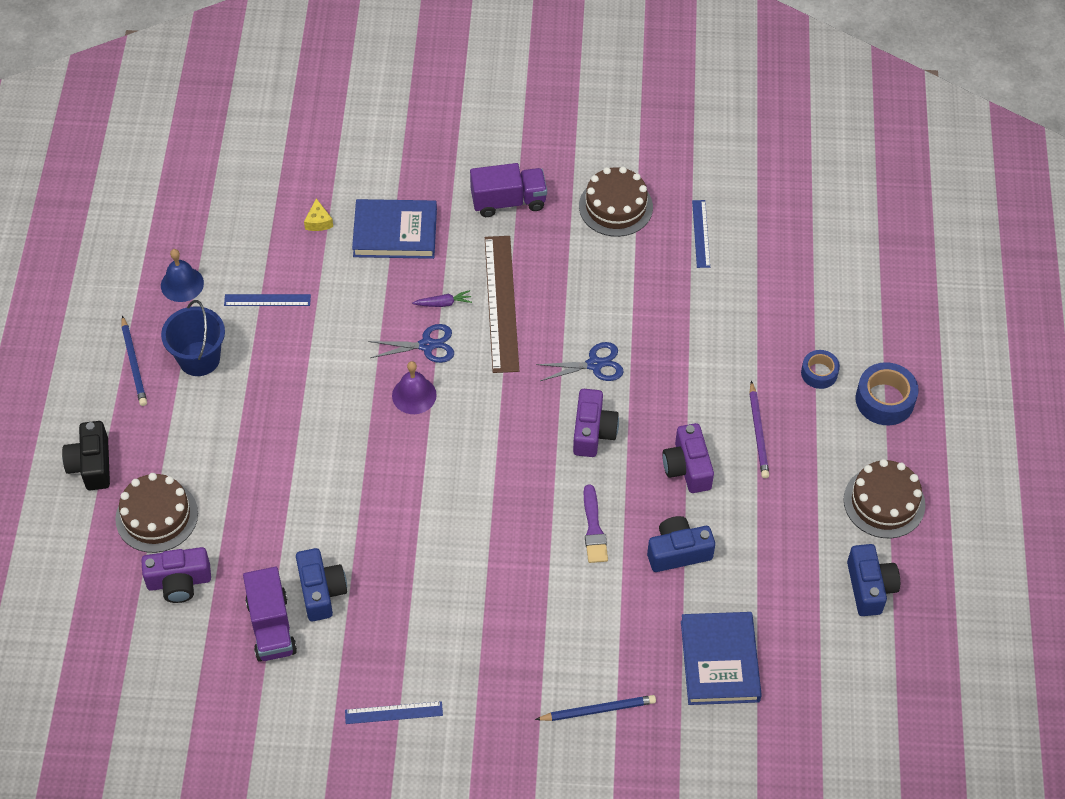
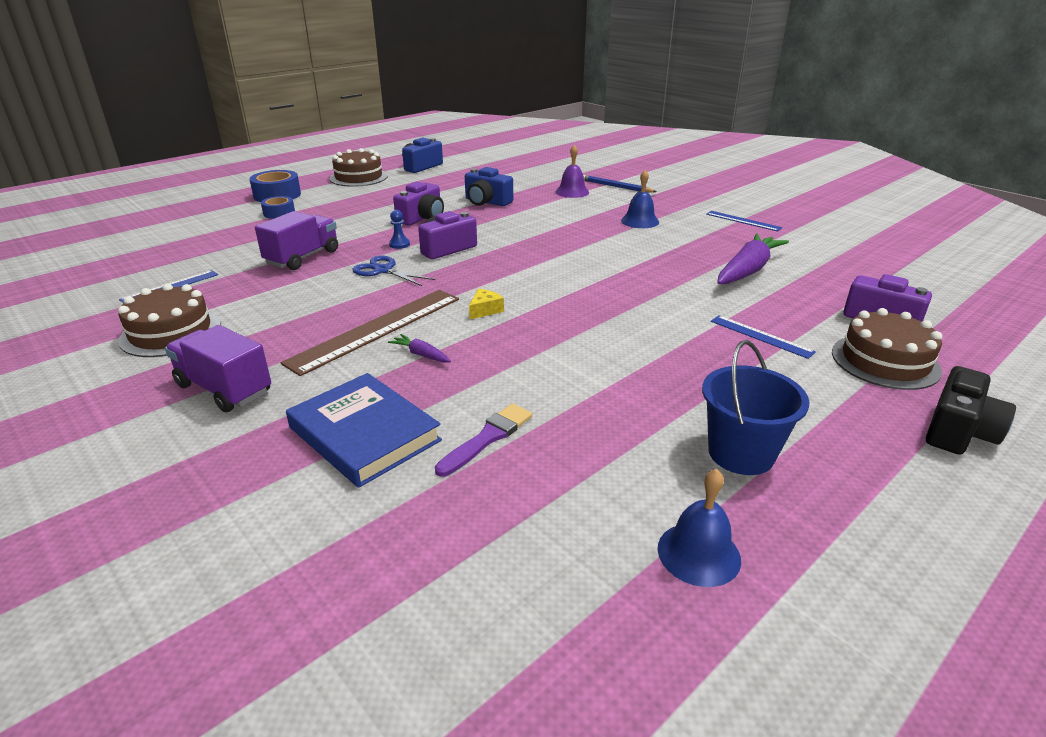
camera: 135 degrees left, 25 degrees down
(134, 363) = (844, 498): blue pencil -> none
(267, 300) = (594, 461): blue ruler -> blue ruler (761, 336)
(271, 626) = (806, 272): purple truck -> purple truck (303, 257)
(318, 221) = (424, 505): yellow cheese -> yellow cheese (485, 310)
(321, 591) = (747, 270): blue camera -> purple carrot
(414, 395) = (540, 318): purple bell -> purple bell (572, 192)
(427, 345) = (482, 338): blue scissors -> none
(490, 627) = (640, 221): none -> blue bell
(594, 528) = (518, 223): purple brush -> purple brush (487, 438)
(638, 408) = (399, 244): none -> blue pawn
(719, 661) = (529, 177): blue book -> none
(758, 432) = (359, 212): purple pencil -> none

